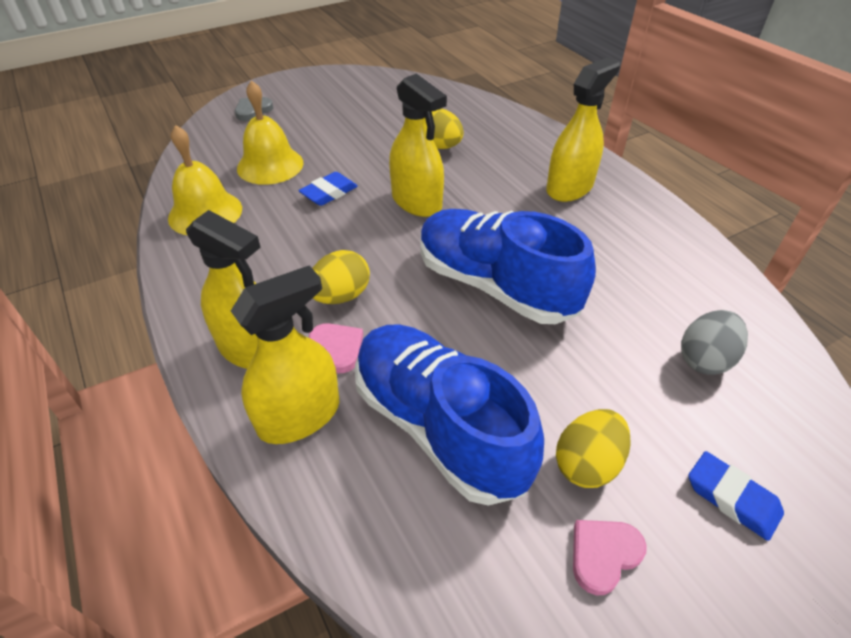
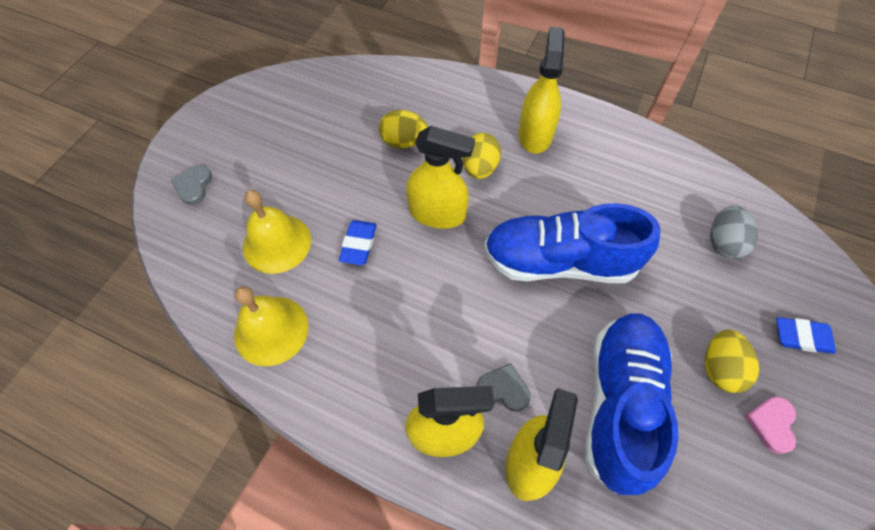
camera: 35 degrees left, 15 degrees up
(338, 348) = (503, 389): pink heart -> grey heart
(341, 296) = (463, 341): yellow egg -> yellow egg (479, 168)
(439, 426) = (620, 403): blue shoe -> blue shoe turned 90 degrees clockwise

